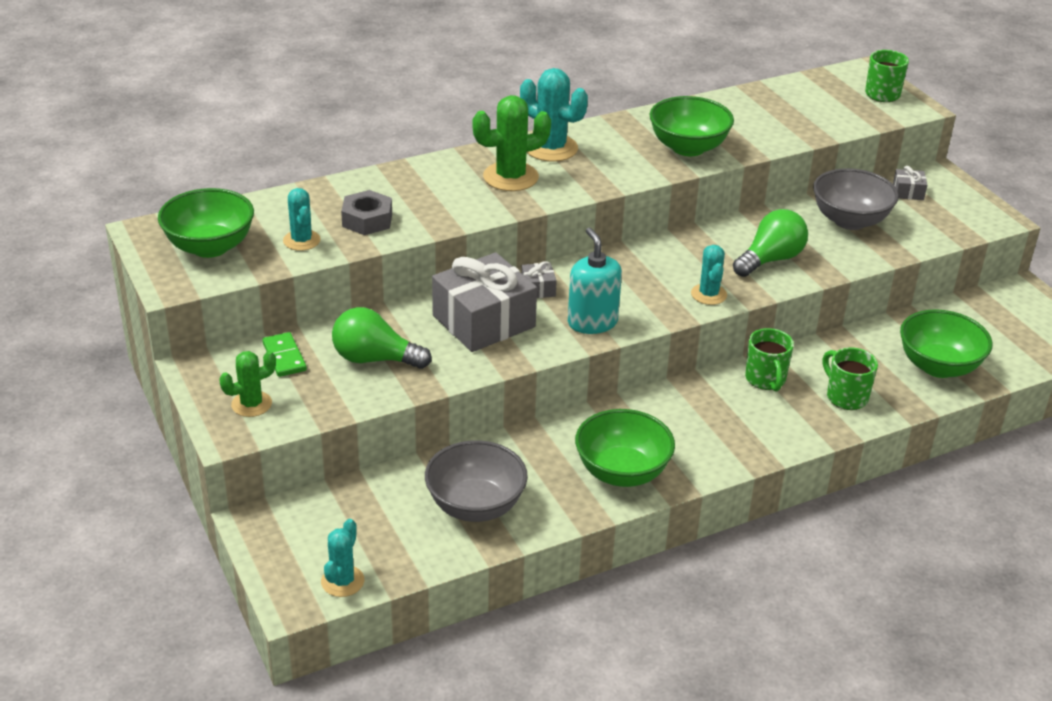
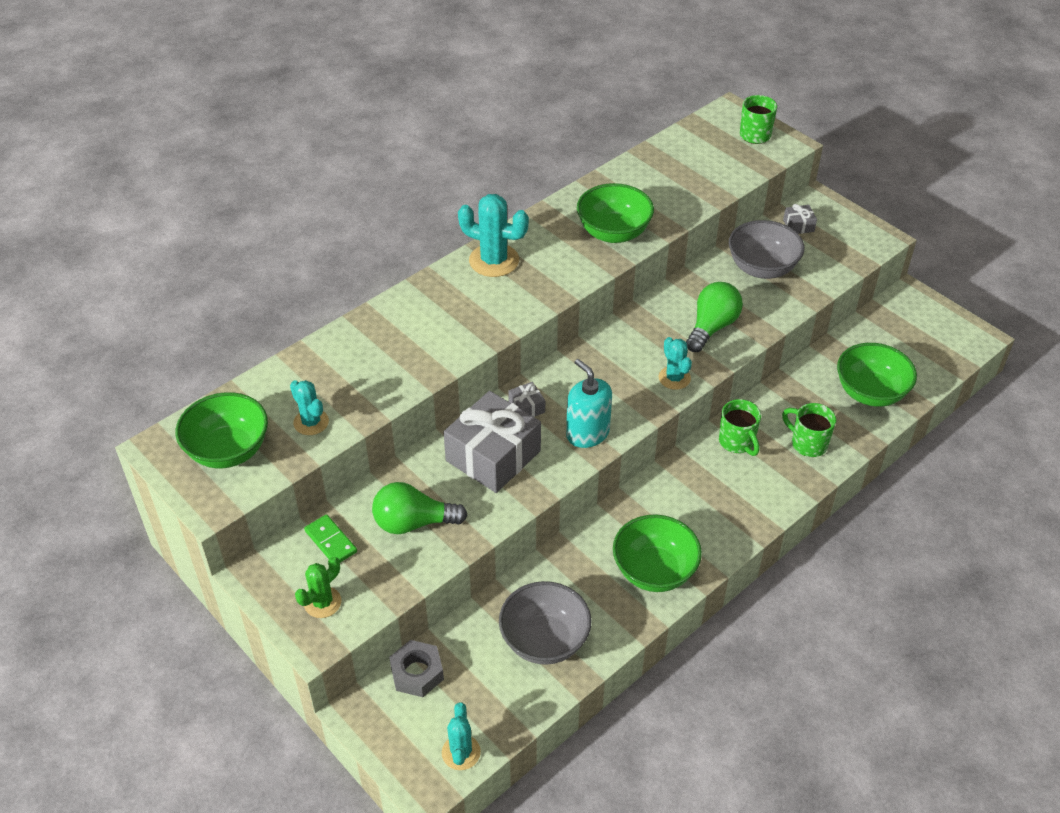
camera: 15 degrees left, 10 degrees up
(367, 220) = (361, 383): grey nut -> grey nut (417, 673)
(510, 177) = (471, 302): green cactus -> none

